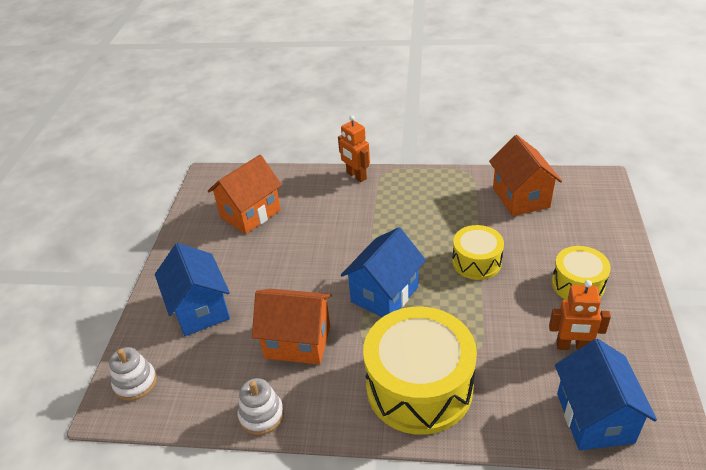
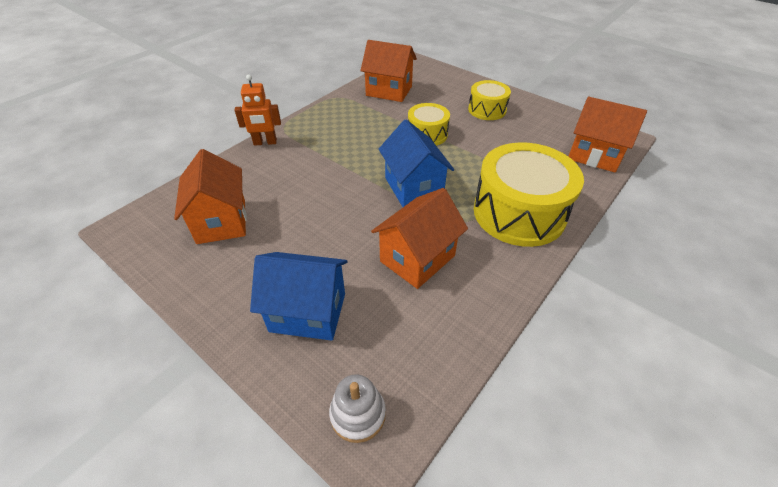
camera: 60 degrees left, 5 degrees up
(261, 415) = (481, 318): white stacking toy -> none
(572, 346) = (534, 136): orange robot -> none
(595, 417) = (594, 155): blue house -> orange house

